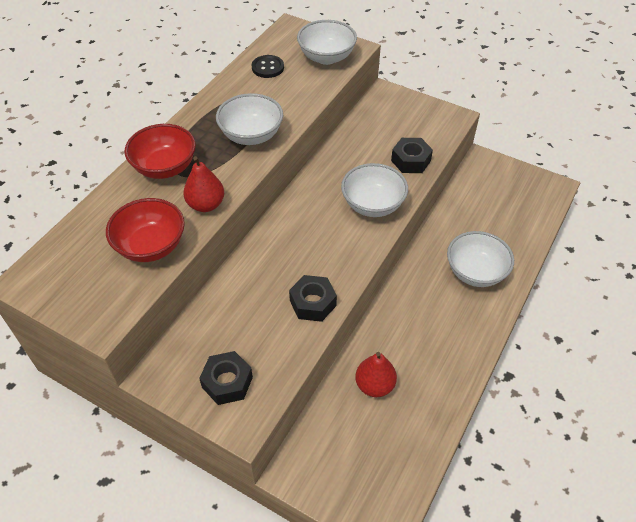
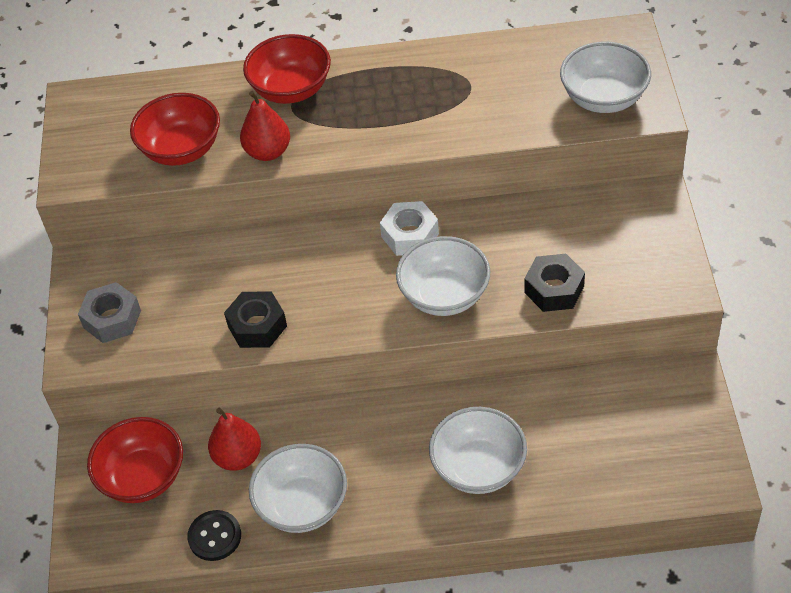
camera: 60 degrees right, 0 degrees up
(227, 382) = (112, 319): black nut -> grey nut
(251, 135) = (401, 121): white bowl -> white bowl (302, 505)
(268, 68) = (528, 63): black button -> black button (214, 536)
(312, 195) = (410, 235): none -> white nut
(346, 451) = (143, 477): none -> red bowl

